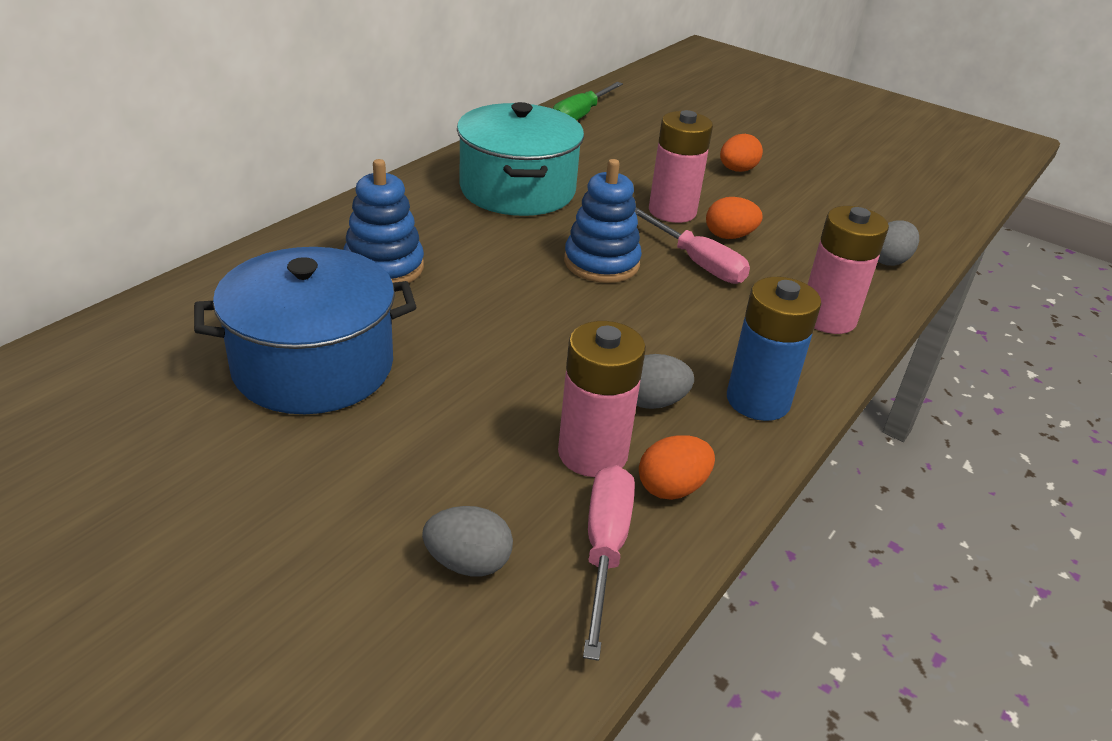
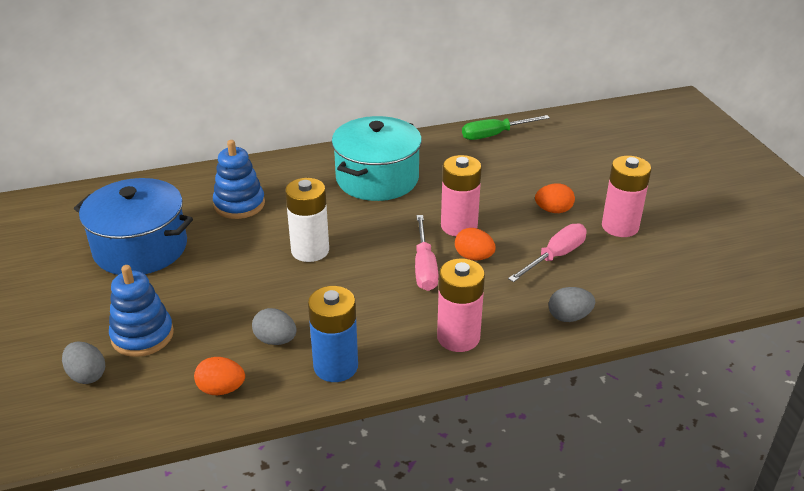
camera: 40 degrees right, 0 degrees up
(549, 289) = (310, 250): none -> white battery
(592, 453) = (207, 352): pink battery -> pink battery (620, 226)
(601, 263) = (363, 245): blue stacking toy -> blue stacking toy (142, 335)
(605, 550) = (149, 401): pink screwdriver -> pink screwdriver (555, 256)

